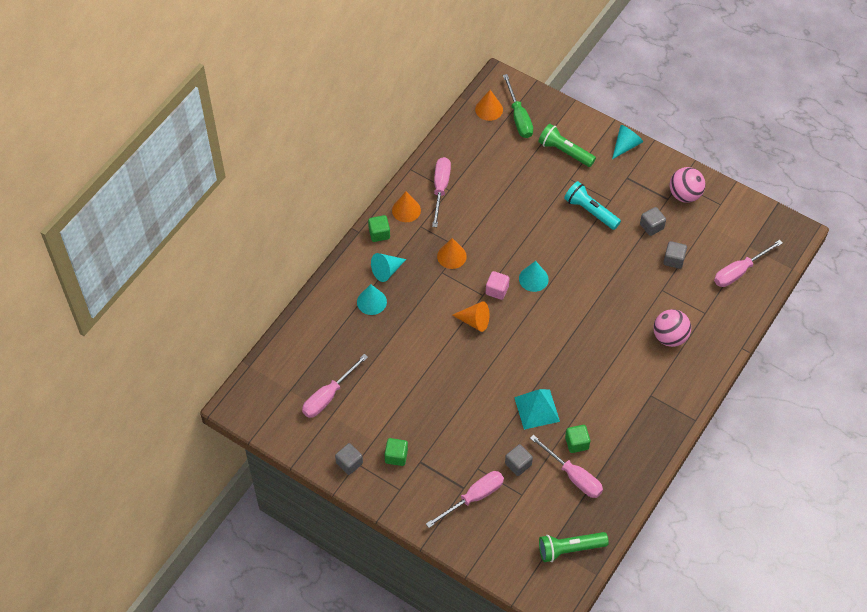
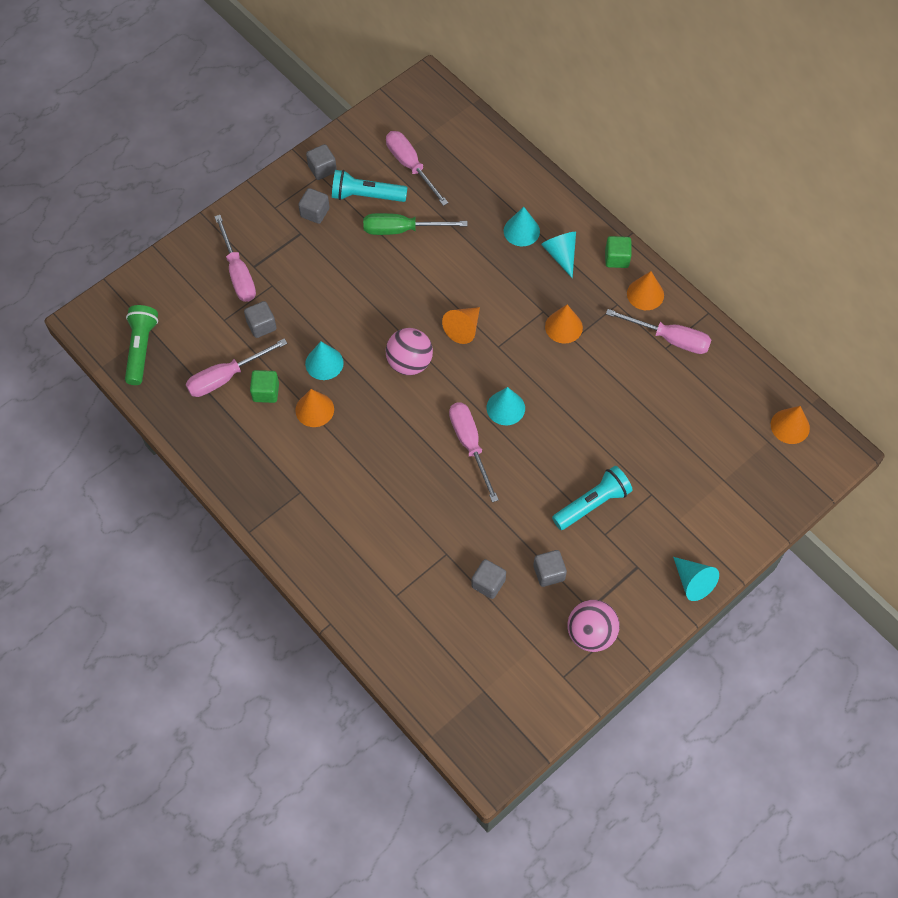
camera: 105 degrees right, 5 degrees up
(368, 421) = (366, 196): none -> turquoise flashlight
(396, 456) = (315, 212): green cube -> grey cube
(497, 290) = (500, 363): pink cube -> none
(519, 117) = (769, 459): green screwdriver -> green screwdriver (402, 230)
(537, 409) = (324, 363): turquoise pyramid -> turquoise cone
(565, 151) = (699, 500): green flashlight -> none
(579, 404) = (314, 409): none -> orange cone
(669, 337) = (373, 540): pink ball -> pink ball (409, 363)
(739, 271) = (446, 662): pink screwdriver -> pink screwdriver (470, 445)

